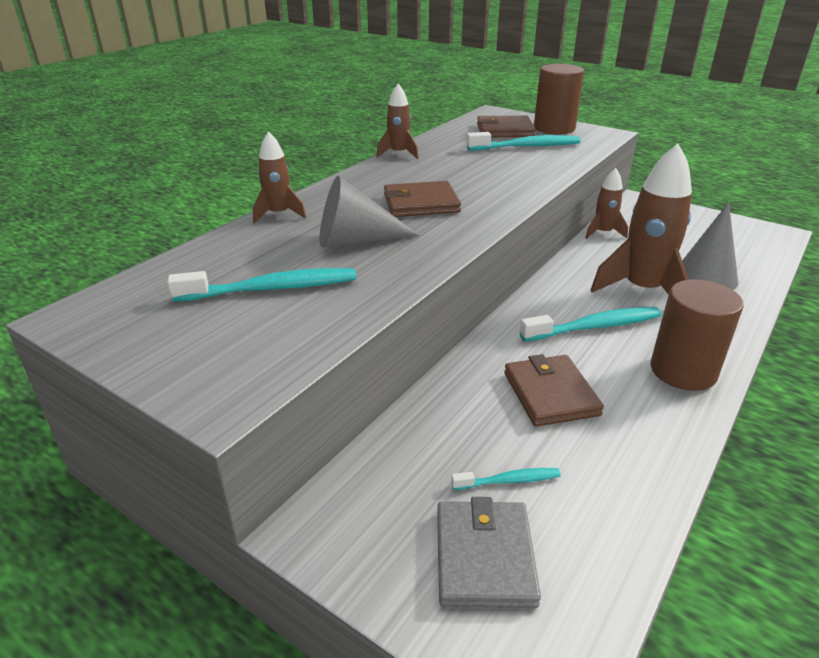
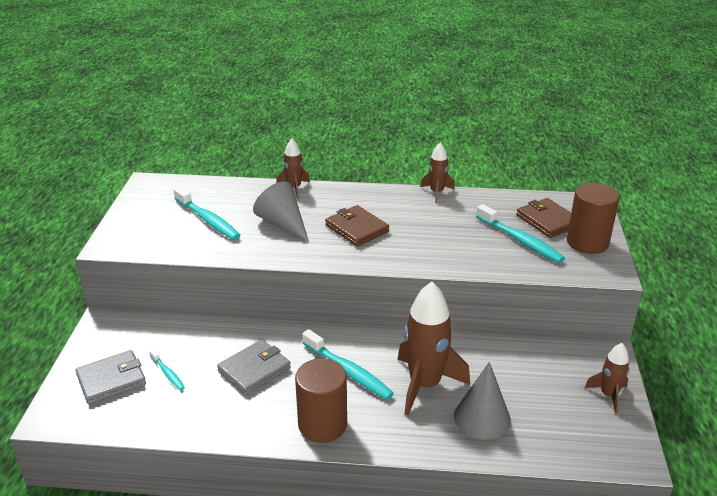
camera: 60 degrees right, 0 degrees up
(550, 394) = (254, 369): brown wallet -> grey wallet
(603, 233) = (509, 344): brown rocket -> brown rocket (608, 395)

